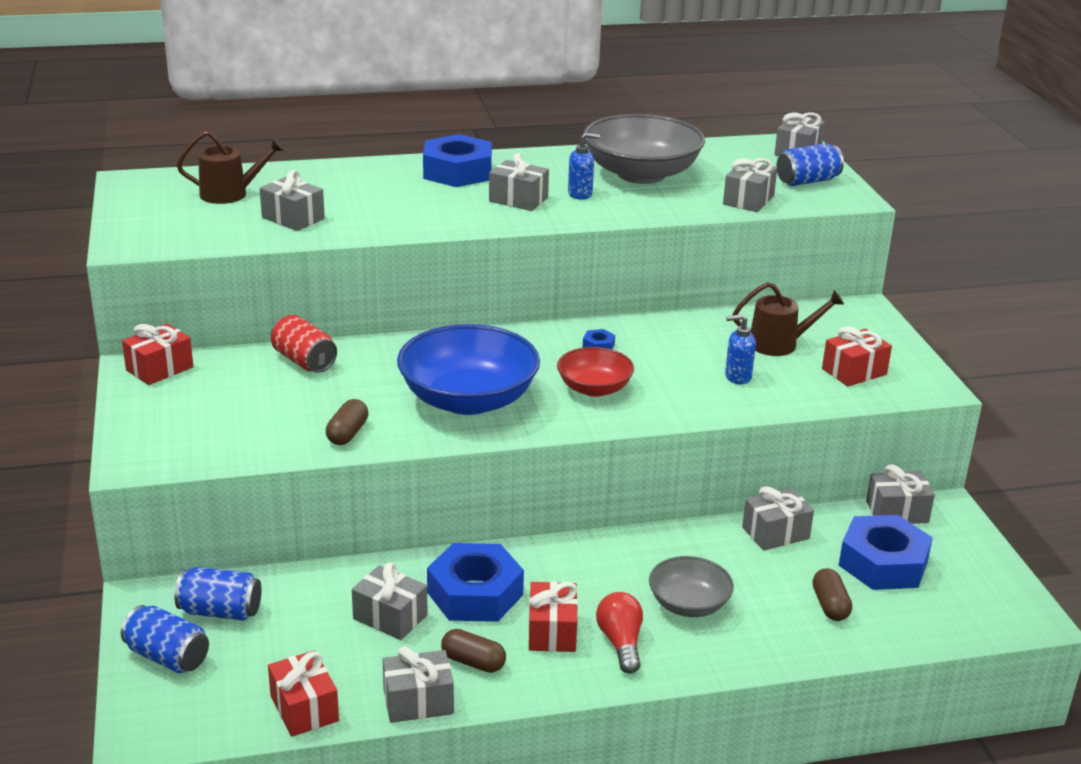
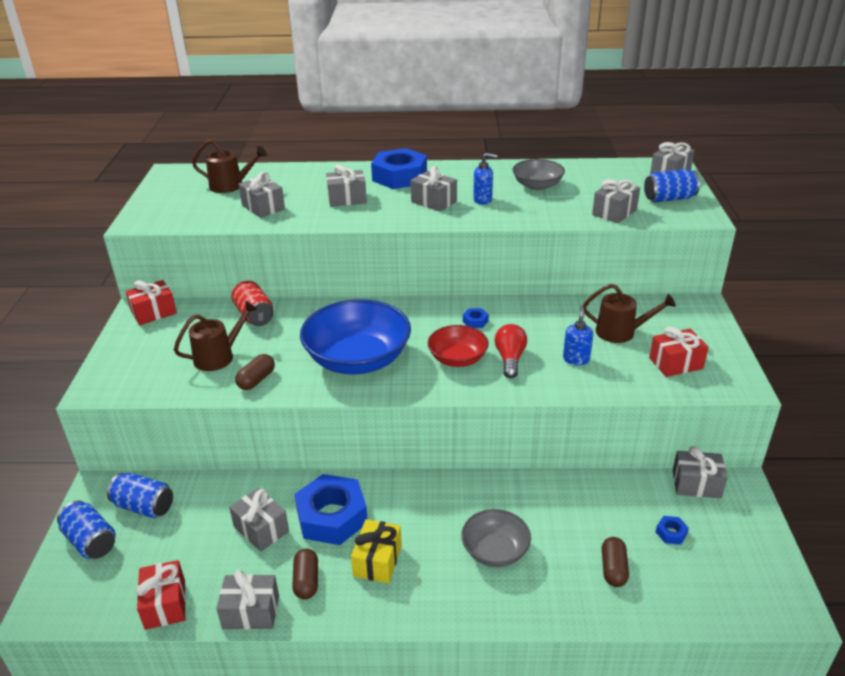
camera: 15 degrees right, 5 degrees up
(281, 412) = (218, 356): none -> brown watering can
(473, 662) = (306, 581): brown capsule -> brown capsule turned 45 degrees clockwise
(552, 631) = (377, 561): red gift -> yellow gift
(621, 643) = (428, 580): red light bulb -> red light bulb (510, 359)
(641, 174) = (537, 186): grey bowl -> grey bowl, size x0.56
(737, 377) = (576, 359): blue soap dispenser -> blue soap dispenser turned 90 degrees clockwise
(775, 533) = (587, 492): grey gift -> grey gift (347, 199)
(883, 563) = (671, 533): blue nut -> blue nut, size x0.40

